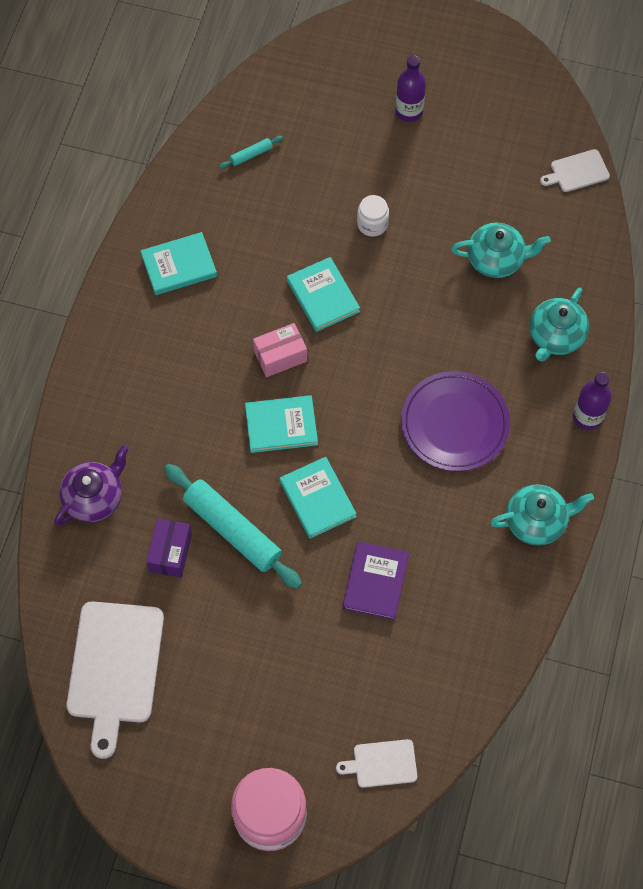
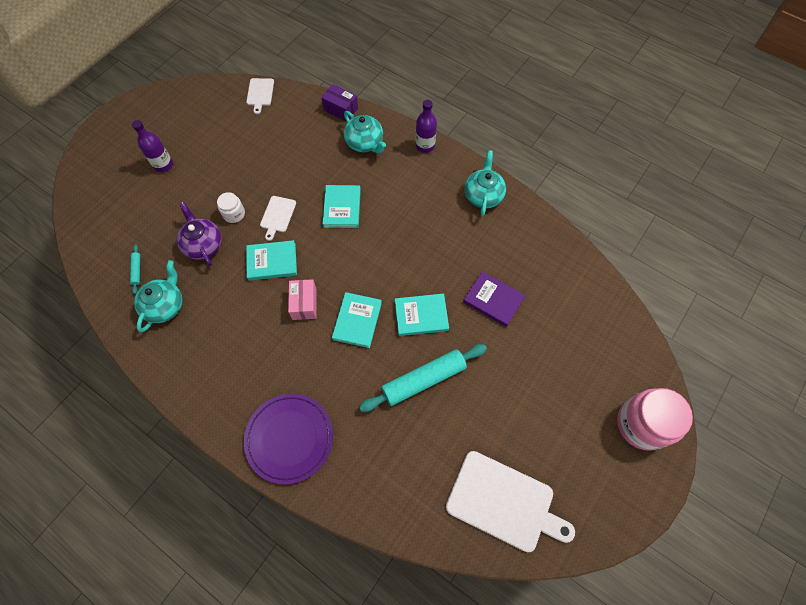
camera: 70 degrees left, 0 degrees up
(95, 498) = (360, 474): purple teapot -> purple teapot (203, 245)
(170, 553) = (425, 430): purple box -> purple box (341, 109)
(179, 266) = (198, 349): turquoise book -> turquoise book (342, 208)
(382, 764) = (620, 339): white cutting board -> white cutting board (277, 215)
(454, 423) = (400, 216): purple plate -> purple plate (289, 438)
(496, 259) = (297, 154): turquoise teapot -> turquoise teapot (165, 305)

